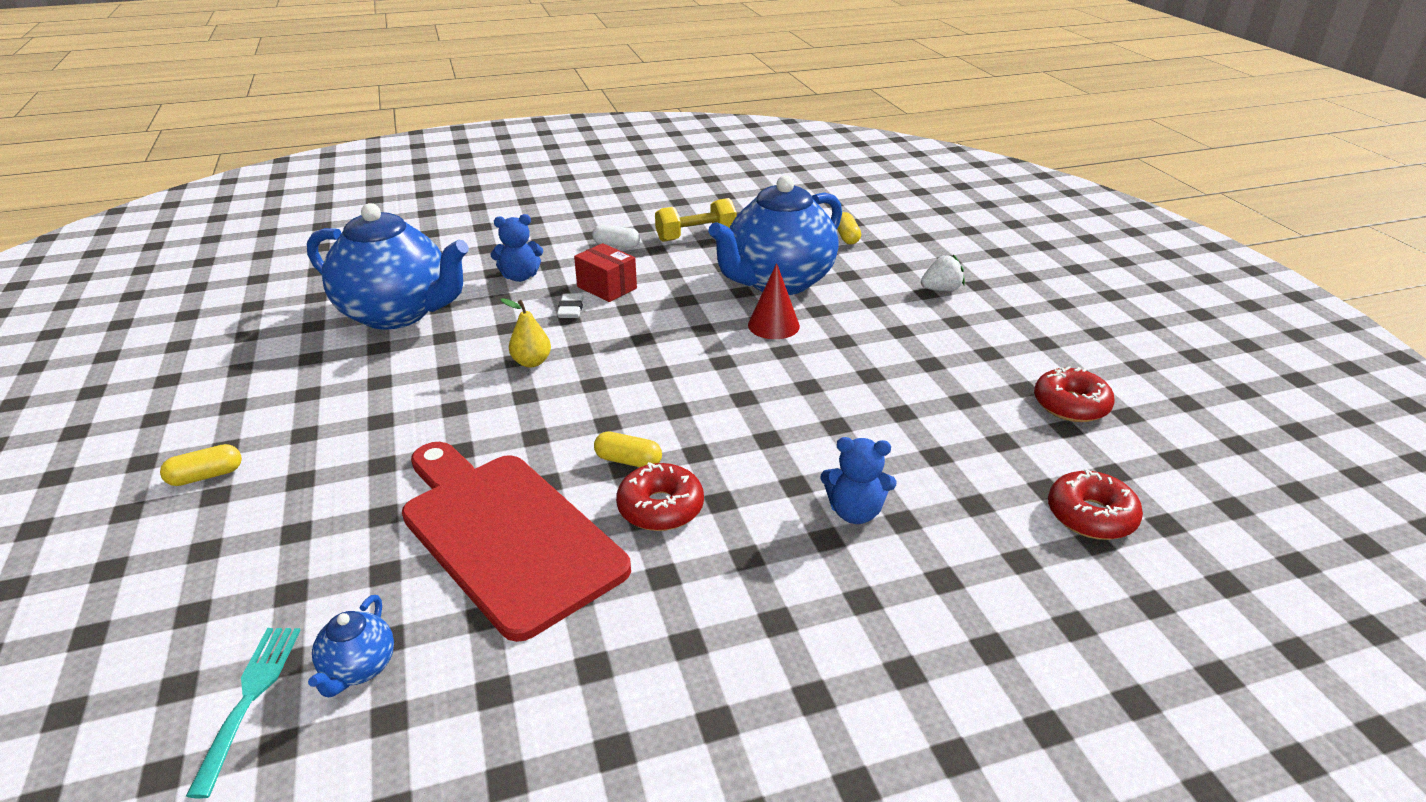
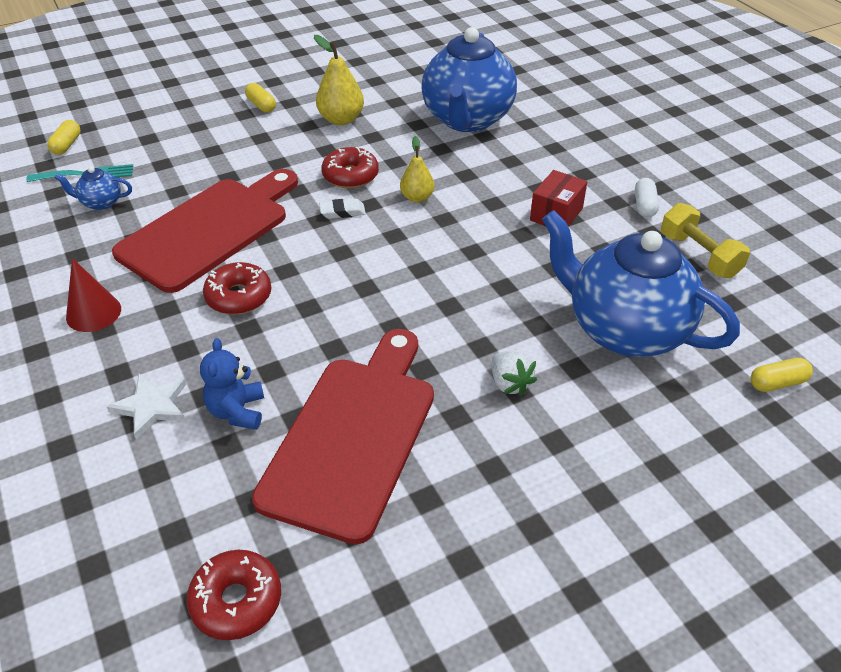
camera: 80 degrees right, 10 degrees up
(315, 403) = (341, 119): none -> yellow pear
(520, 277) = (552, 163): blue teddy bear -> none
(571, 309) = (507, 201): white eraser -> white eraser (342, 212)
(628, 461) = (293, 271): yellow capsule -> yellow capsule (66, 145)
(773, 325) = (529, 334): red cone -> red cone (93, 313)
(841, 584) = (151, 406): none -> white star
(893, 434) = (354, 436): none -> red cutting board
(941, 289) = (678, 482): white strawberry -> white strawberry (509, 383)
(1070, 405) = (438, 607): red donut -> red donut (350, 176)

